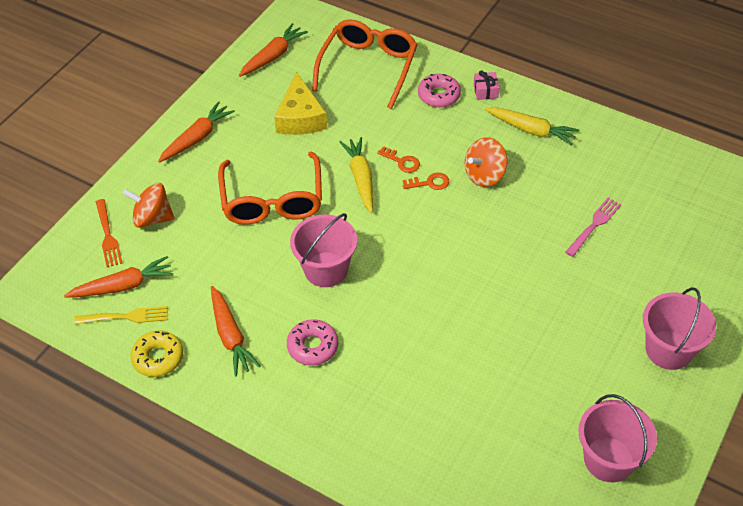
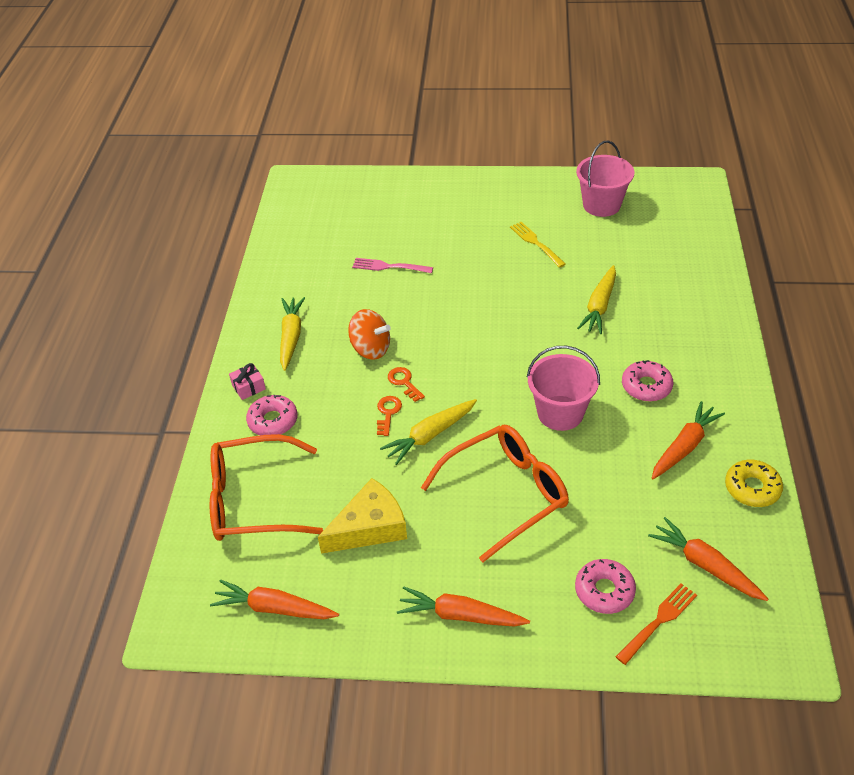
camera: 115 degrees left, 5 degrees down
(125, 317) = (736, 541): yellow fork -> yellow fork (536, 243)
(153, 218) = (604, 591): orange spinning top -> pink donut
(438, 366) = (599, 306): none -> yellow carrot
(668, 350) = (487, 201): pink bucket -> none

